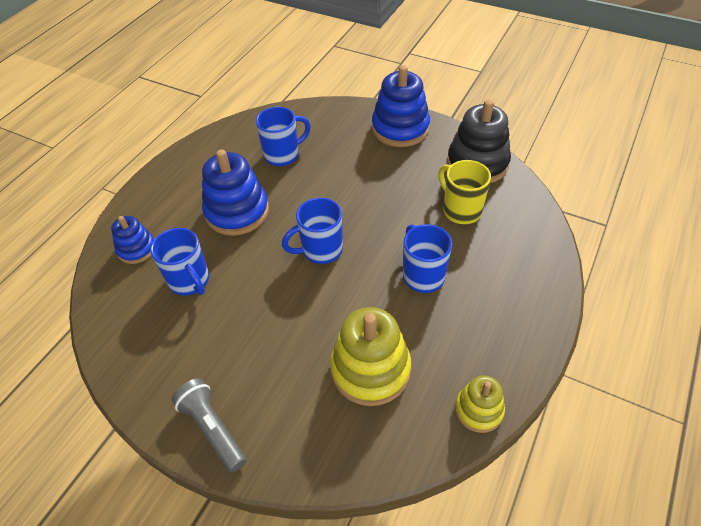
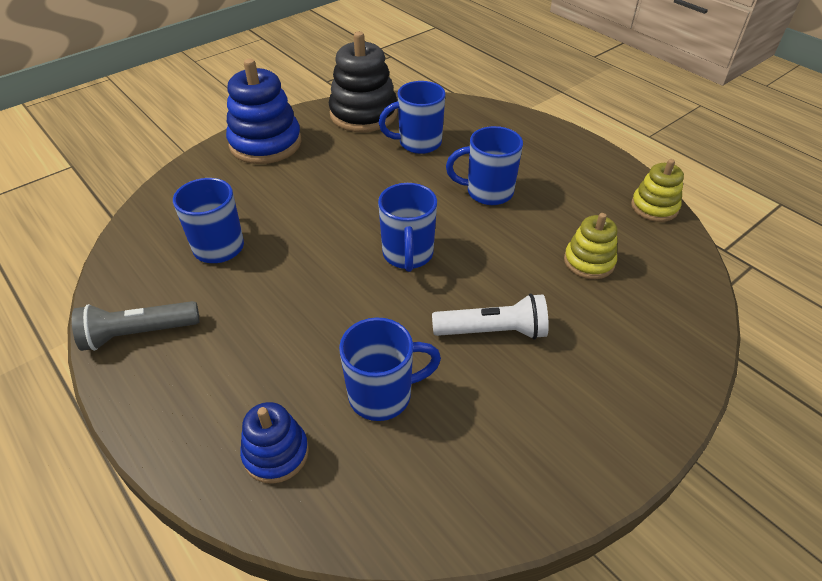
camera: 70 degrees left, 5 degrees down
(212, 428) = (628, 417): grey flashlight -> grey flashlight (138, 333)
(237, 212) = (287, 316): blue stacking toy -> none
(265, 323) = (493, 331): none -> white flashlight
(370, 369) = (589, 262): yellow stacking toy -> yellow stacking toy, size x0.57
(460, 210) = (418, 143): yellow mug -> blue mug

